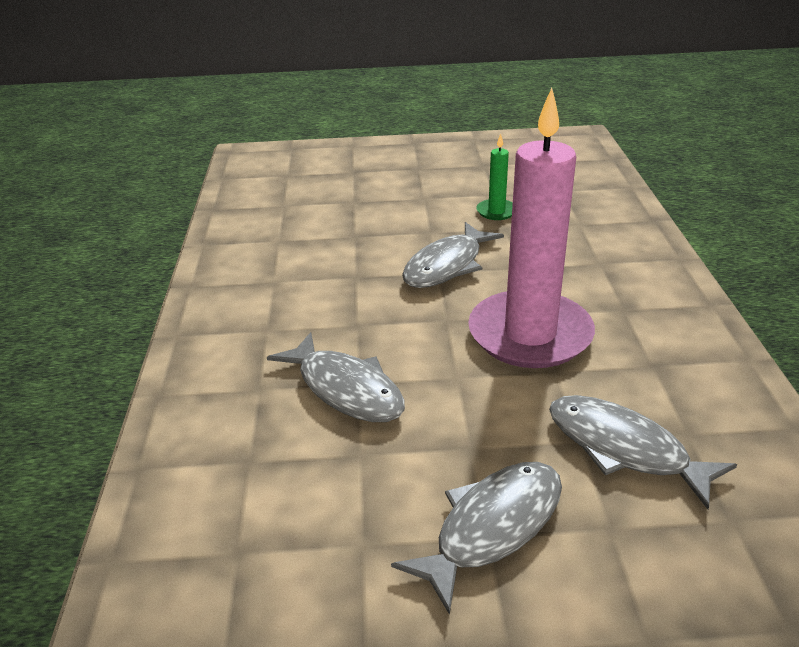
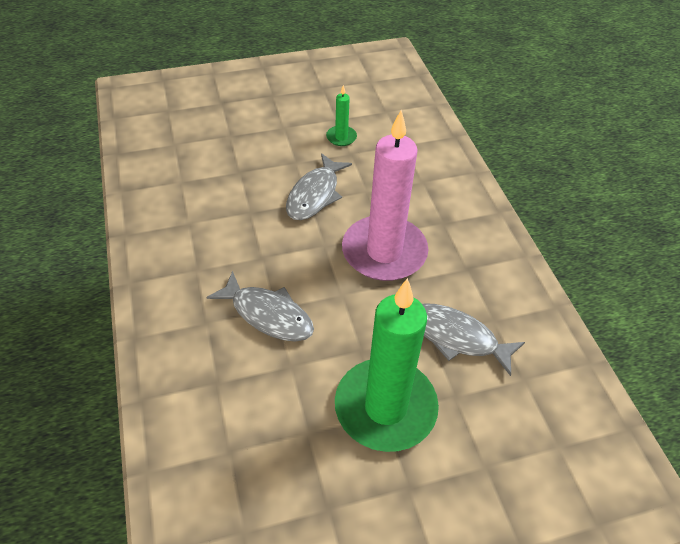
camera: 15 degrees left, 15 degrees up
(492, 528) = (385, 407): grey fish -> green candle

